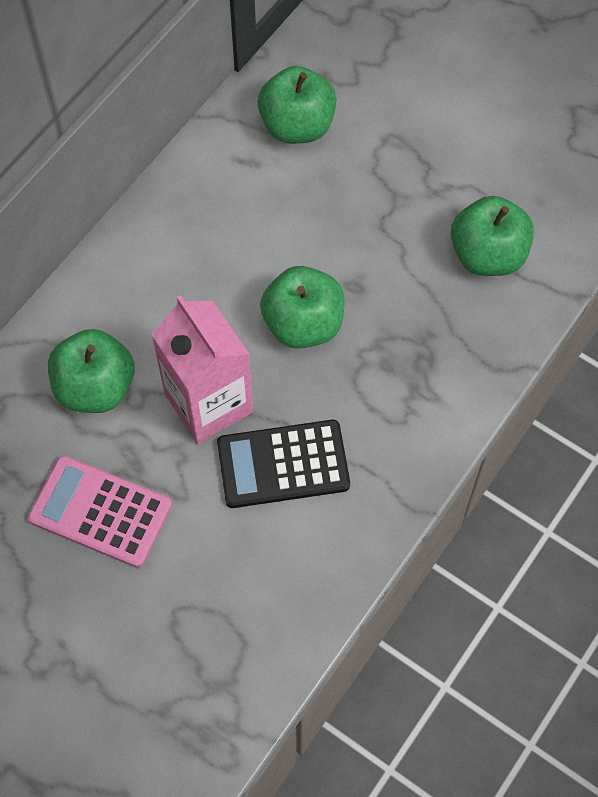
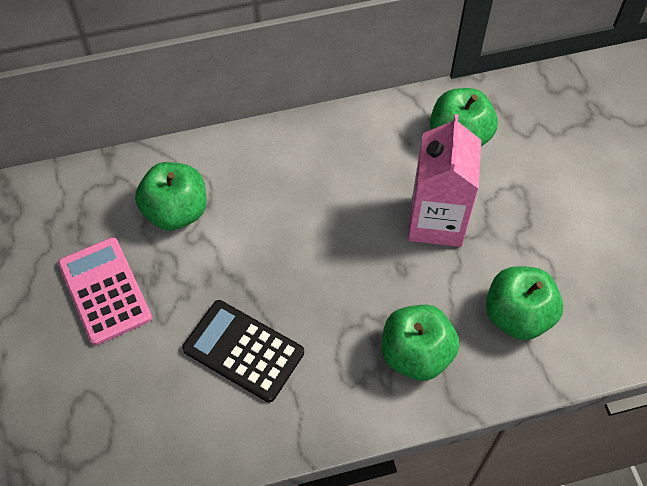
camera: 40 degrees right, 5 degrees down
(208, 403) = (234, 273): pink carton -> pink carton (436, 221)
(303, 324) = (343, 268): green apple -> green apple (416, 354)

